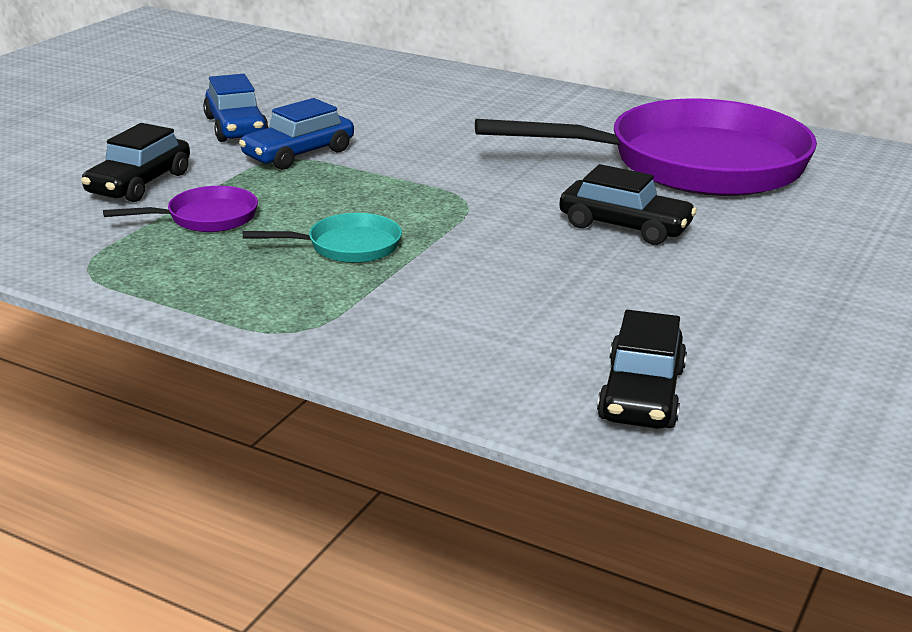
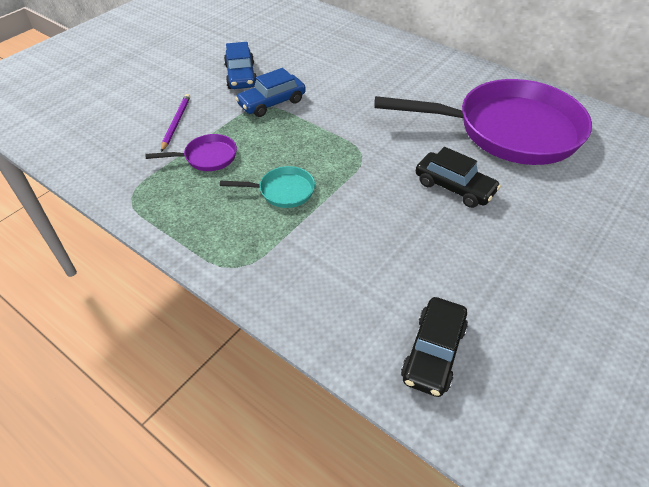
camera: 10 degrees right, 20 degrees up
(139, 183) = (176, 123): black car -> purple pencil

